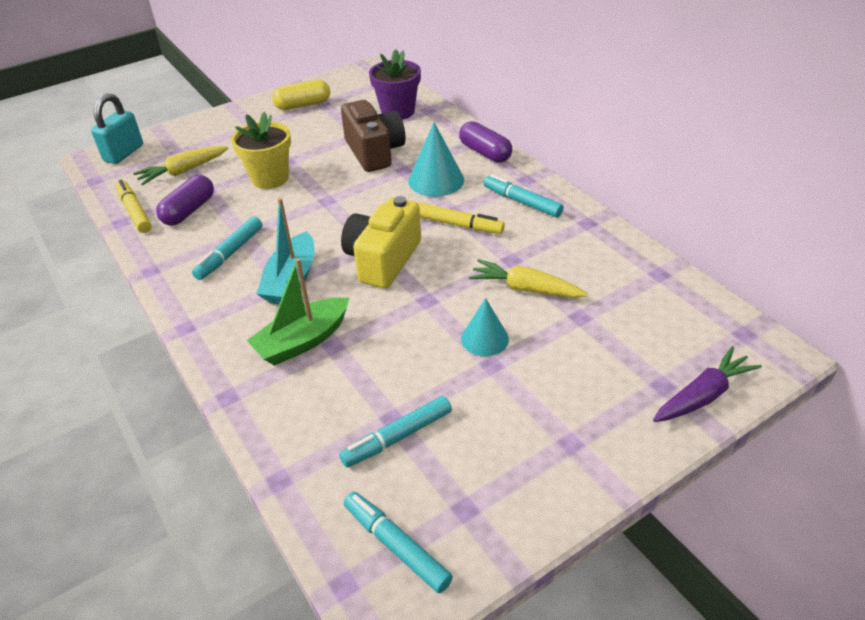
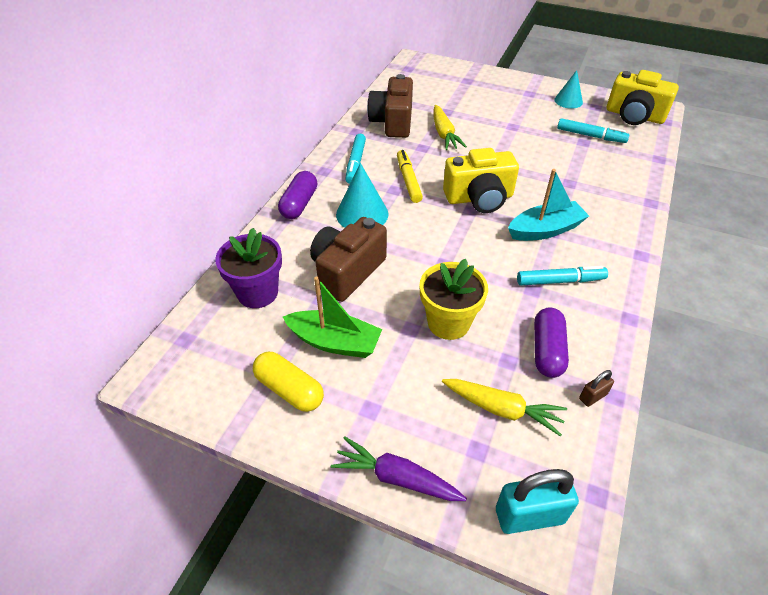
camera: 125 degrees left, 5 degrees up
(135, 211) = (592, 396): yellow marker -> brown padlock
(189, 211) = (547, 350): purple capsule -> purple capsule turned 75 degrees counterclockwise
(302, 341) = (582, 196): green boat -> green boat (335, 342)
(396, 546) = (634, 116): turquoise marker -> yellow camera
(484, 338) = (498, 134): turquoise cone -> turquoise cone (568, 101)
(587, 257) = (392, 122): none -> brown camera
(703, 395) = (461, 70): purple carrot -> purple carrot (396, 477)

